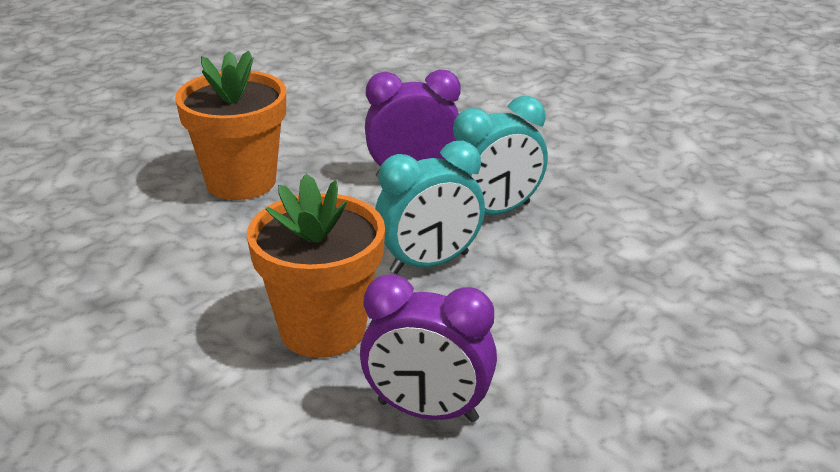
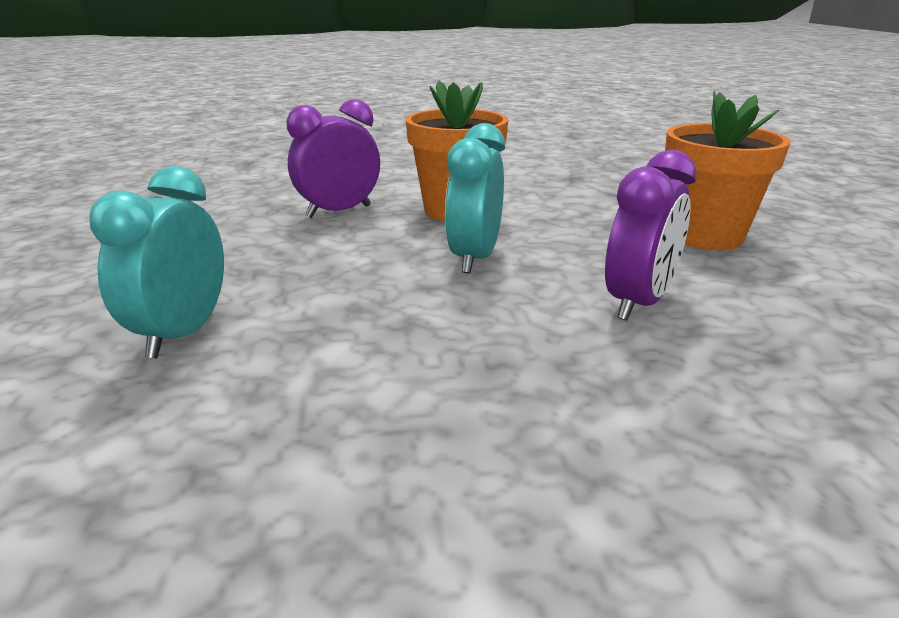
camera: 130 degrees right, 5 degrees down
(495, 212) = (510, 313): turquoise clock -> turquoise clock (182, 334)

